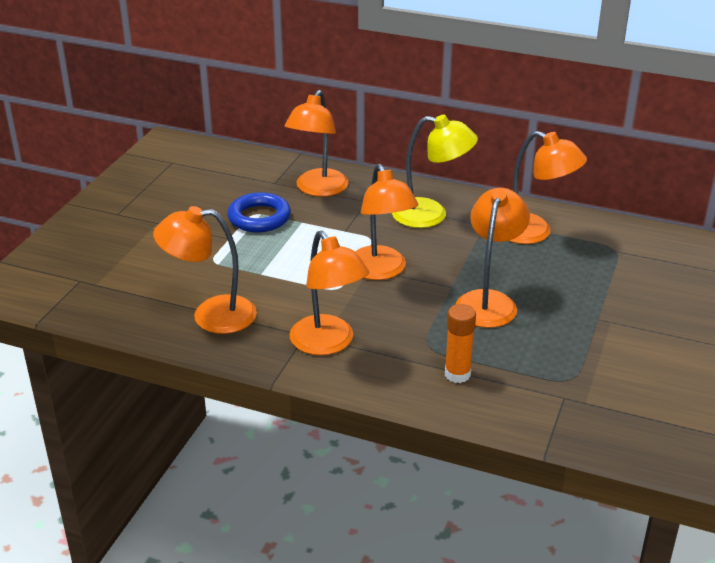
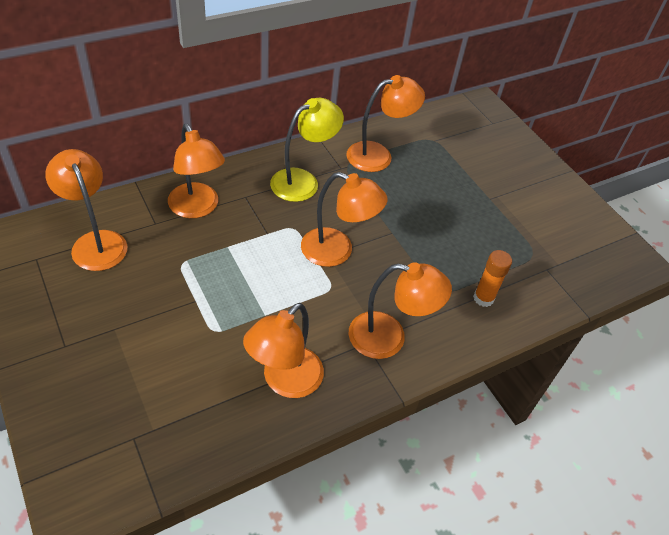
camera: 55 degrees left, 15 degrees up
(259, 217) = (191, 264): blue ring -> none
(489, 301) = (425, 228): orange lamp -> orange lamp (95, 242)

